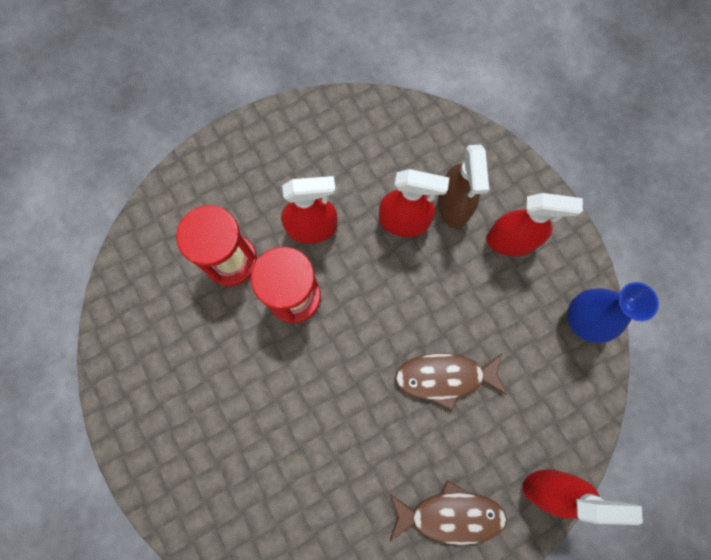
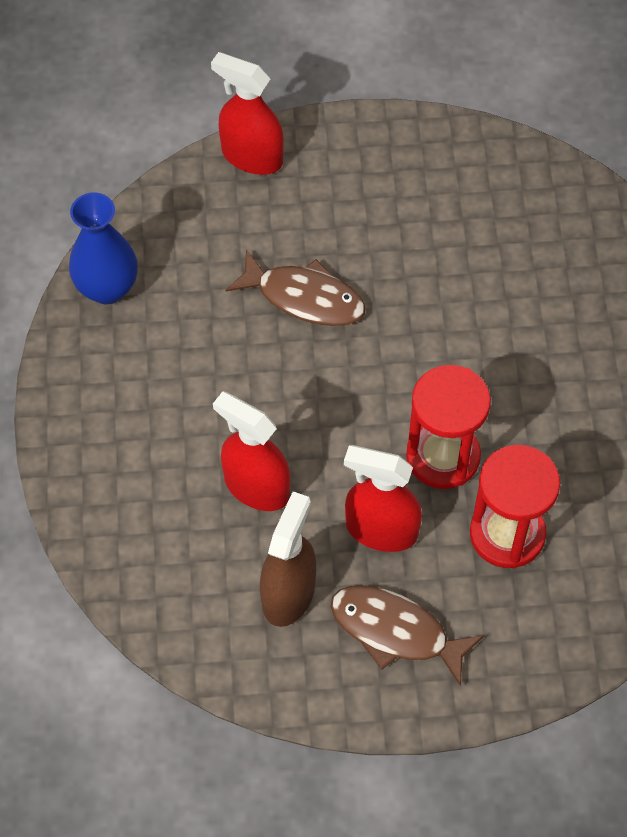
camera: 155 degrees left, 15 degrees down
(450, 515) = (370, 175): brown fish -> brown fish (396, 631)
(453, 205) = (180, 479): brown spray bottle -> brown spray bottle (288, 593)
(511, 241) = (134, 407): red spray bottle -> none

